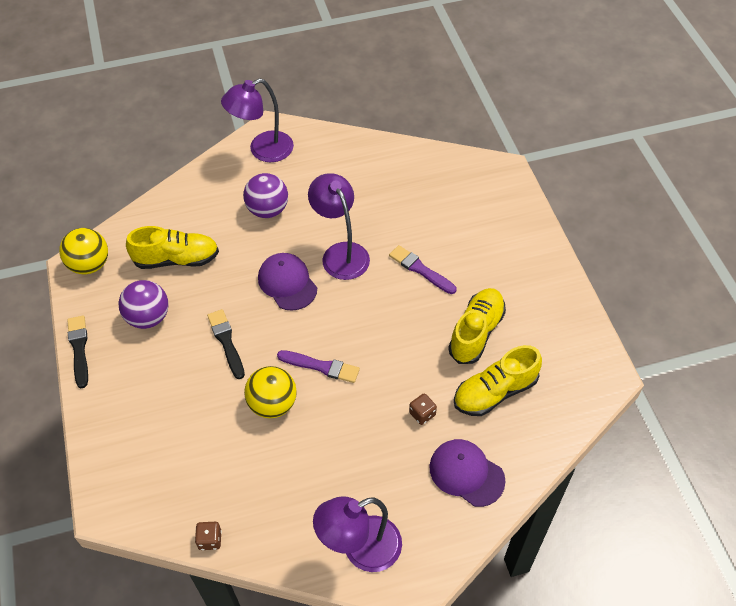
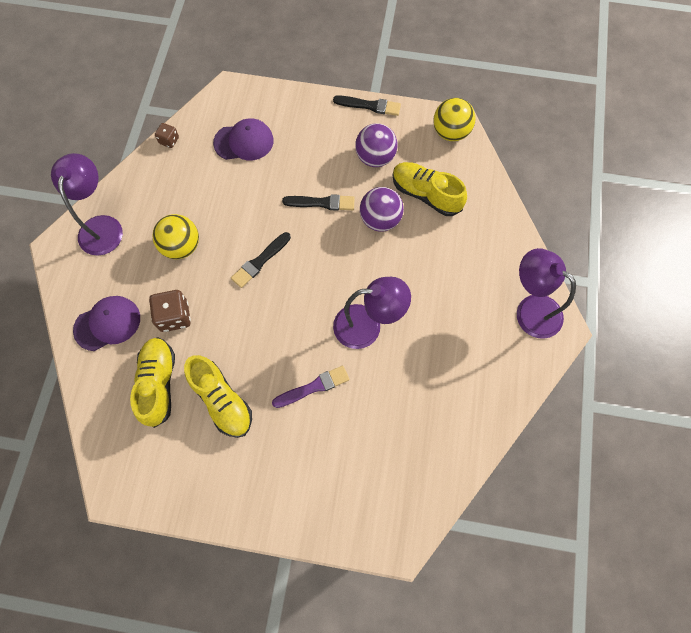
camera: 115 degrees right, 15 degrees up
(176, 259) = (426, 194): yellow shoe -> yellow shoe turned 105 degrees clockwise
(263, 150) = (530, 309): purple lamp -> purple lamp turned 45 degrees counterclockwise
(268, 210) = (449, 285): purple ball -> purple ball (380, 219)
(273, 404) = (247, 214): yellow ball -> yellow ball (181, 246)
(287, 283) = (357, 269): purple cap -> purple cap (244, 142)
(321, 366) = (260, 261): purple brush -> black brush
(422, 414) = (174, 316): brown dice -> brown dice, size x1.72

